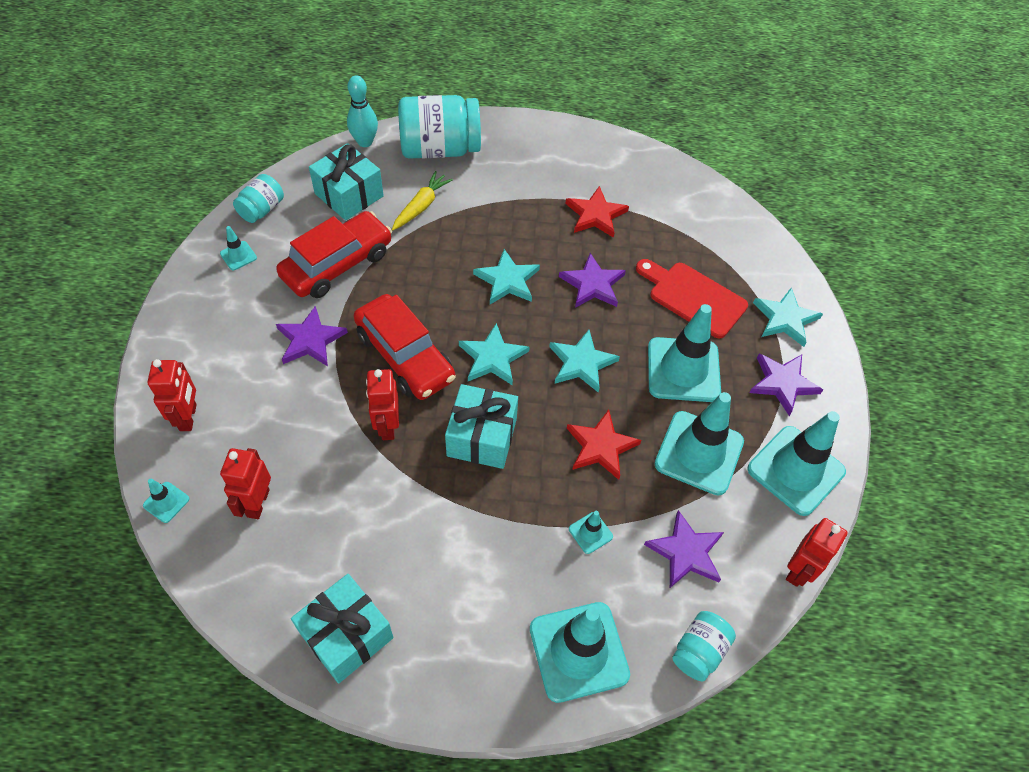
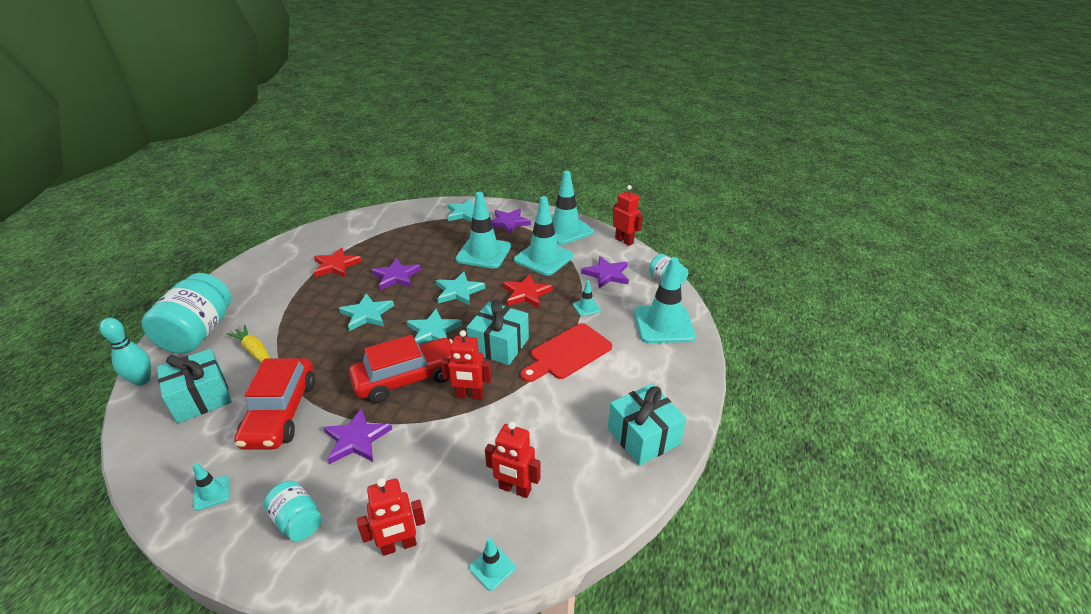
camera: 75 degrees left, 20 degrees down
(188, 417) = (399, 545): red robot -> red robot turned 150 degrees clockwise
(262, 209) = (162, 468): turquoise jar -> turquoise jar (298, 521)
(337, 264) = (281, 413): red car -> red car turned 150 degrees counterclockwise
(693, 297) = (432, 240): red cutting board -> red cutting board (567, 353)

